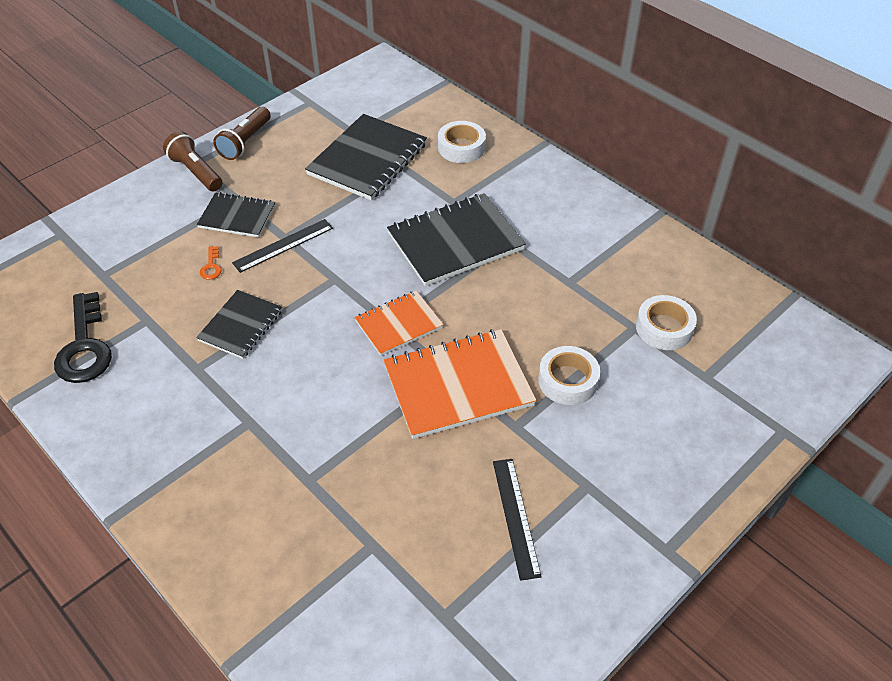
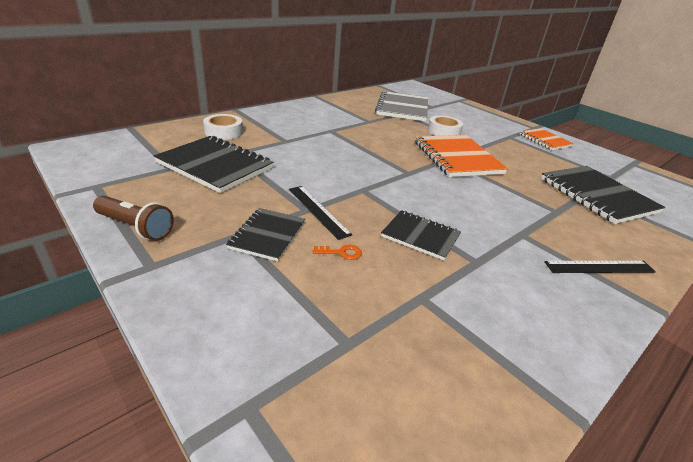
camera: 90 degrees left, 15 degrees down
(84, 346) = (471, 351): black key -> none
(195, 172) = (170, 265): brown flashlight -> none
(399, 324) = (409, 170): orange notebook -> orange notebook (545, 140)
(455, 242) = (328, 145): black notebook -> black notebook (597, 196)
(516, 517) = (539, 154): black ruler -> black ruler (599, 267)
(664, 328) = (402, 108): white tape -> grey notebook

